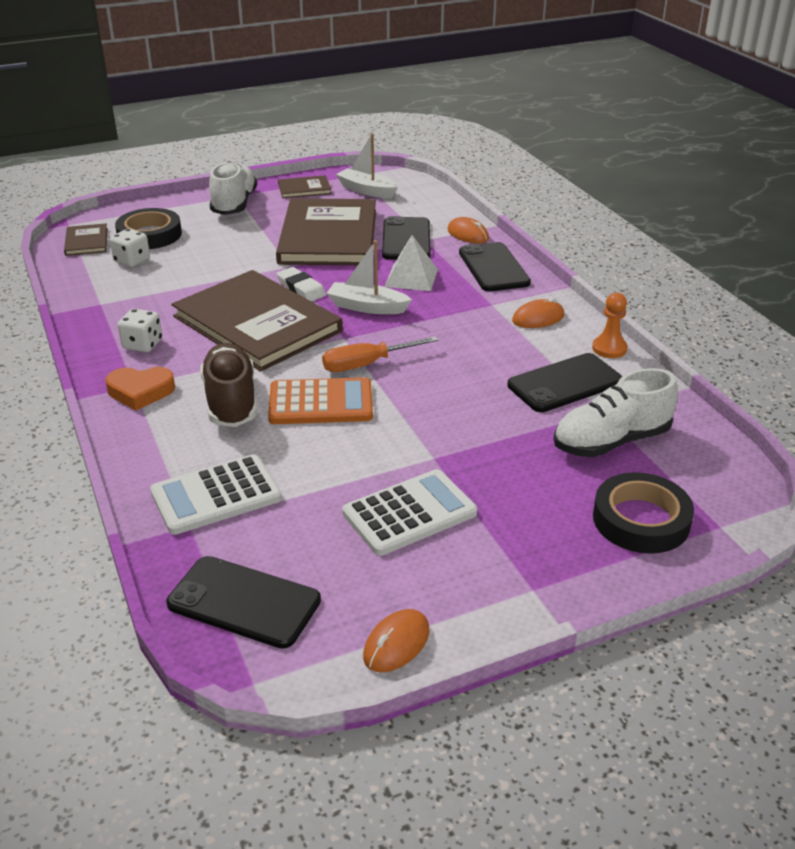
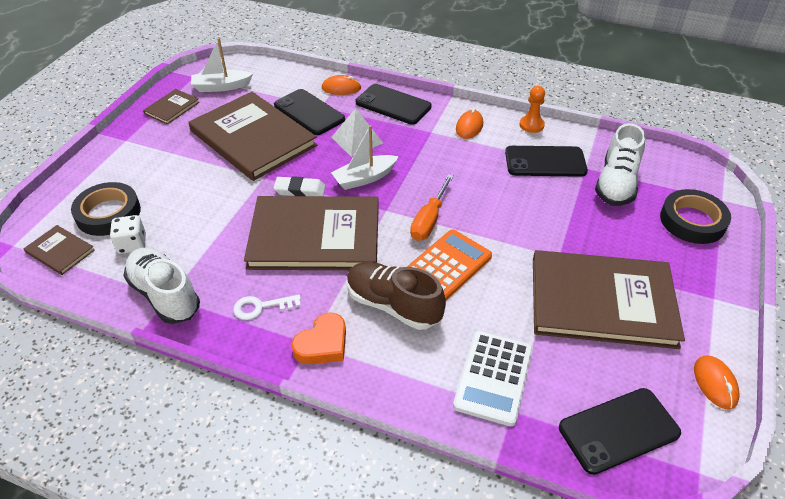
camera: 45 degrees left, 10 degrees up
(142, 344) = (261, 307): white dice -> white key
(234, 204) = (137, 149): white shoe -> white shoe (165, 295)
(409, 513) = (602, 301): white calculator -> brown book
(565, 383) = (545, 162): black phone -> black phone turned 75 degrees clockwise

